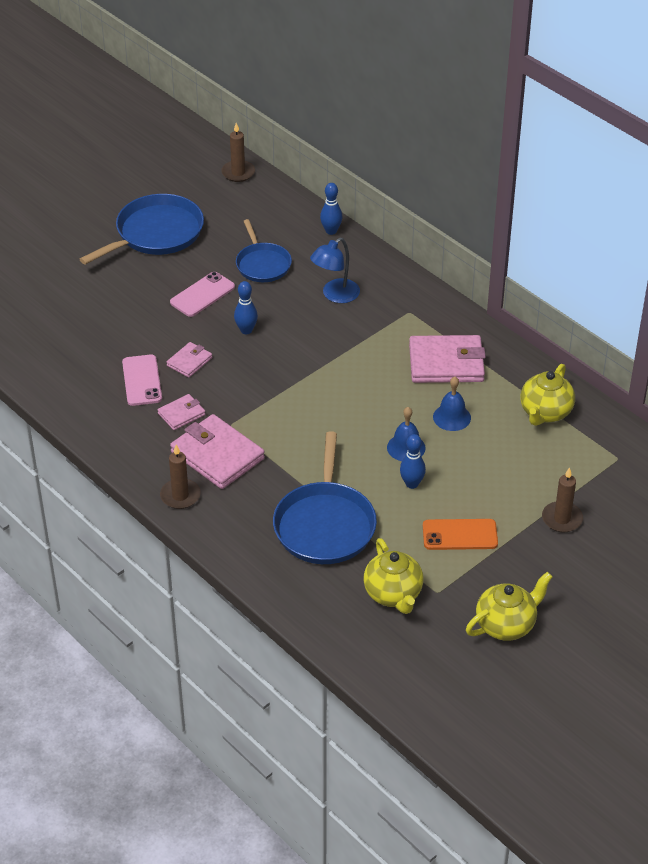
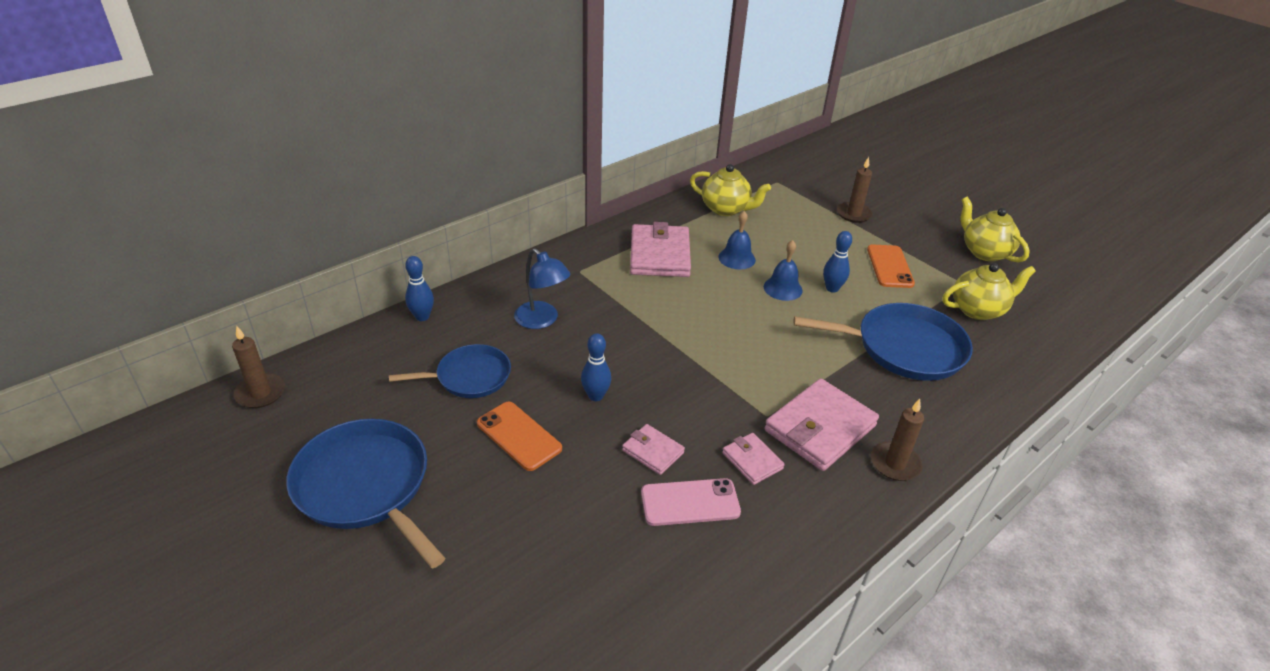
camera: 90 degrees left, 5 degrees down
(202, 295) = (519, 436): pink phone -> orange phone

